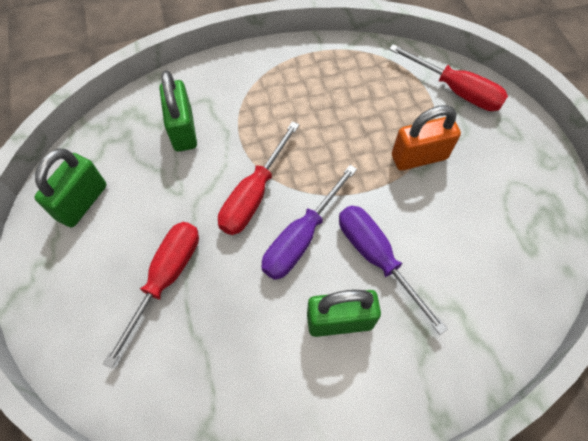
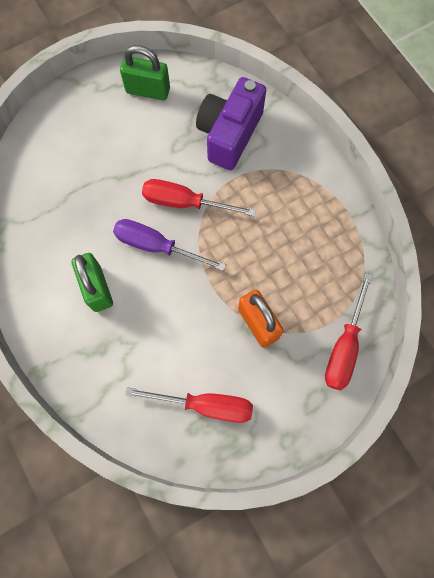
camera: 75 degrees right, 10 degrees up
(166, 279) = (102, 164): red screwdriver -> red screwdriver (205, 405)
(183, 130) = (229, 134): green padlock -> purple camera
(376, 258) = (153, 305): purple screwdriver -> none

